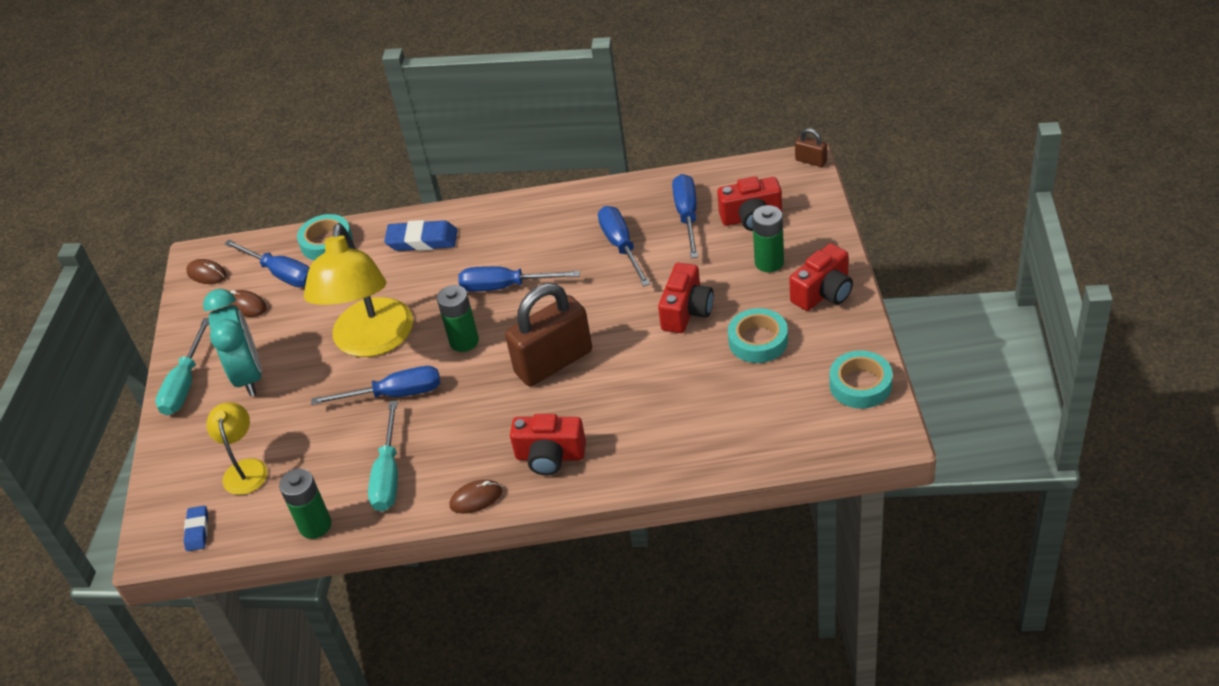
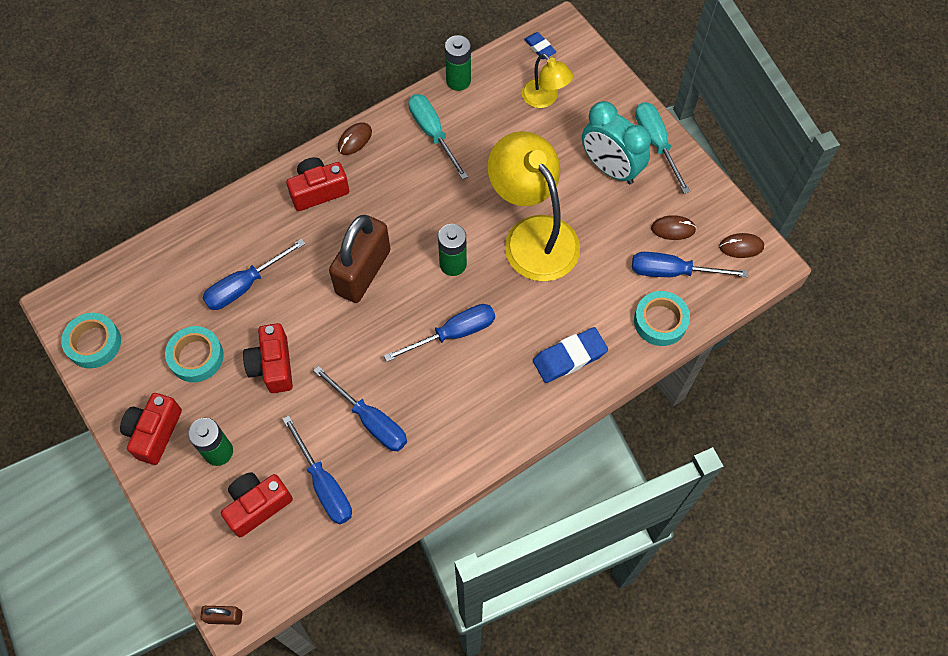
camera: 145 degrees right, 20 degrees up
(395, 394) = (476, 196): blue screwdriver -> blue screwdriver (245, 285)

